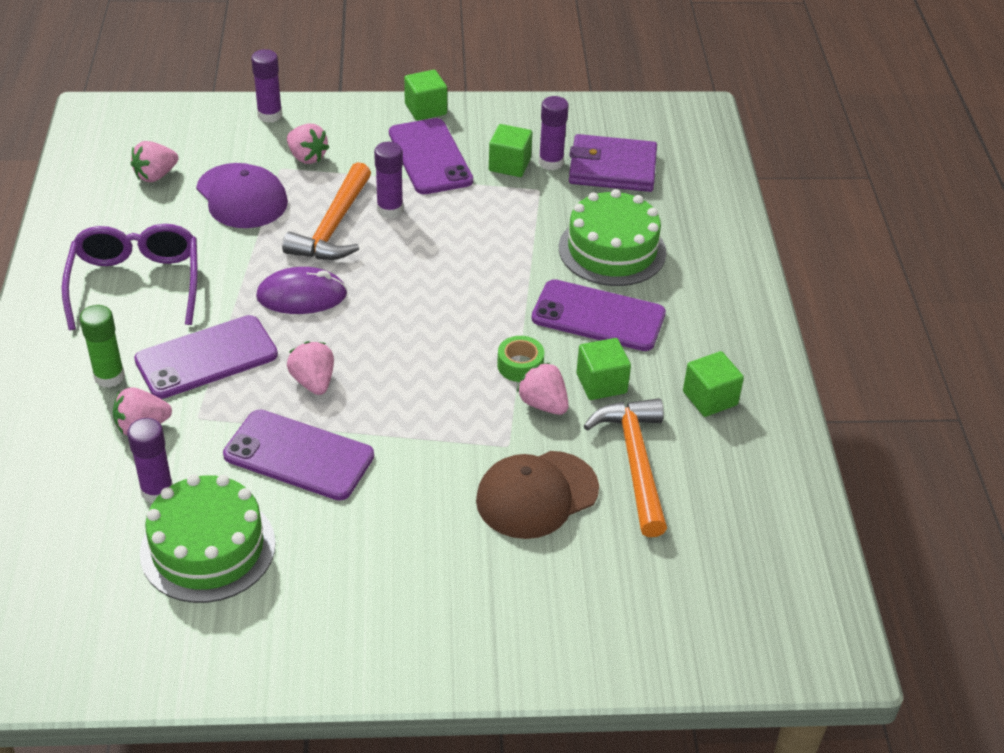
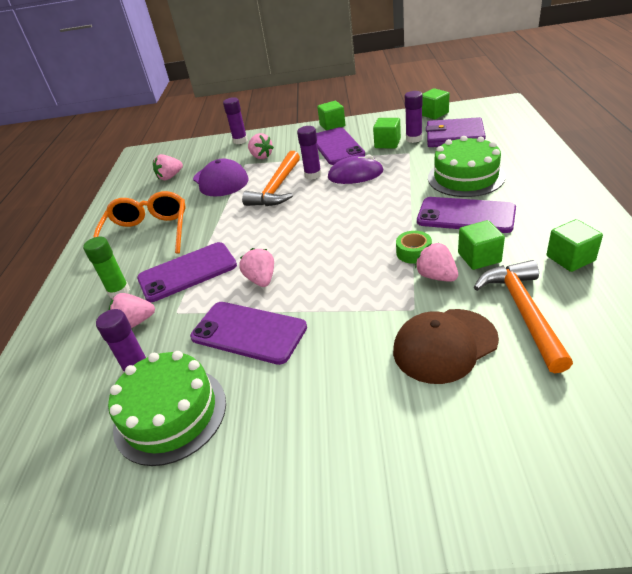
camera: 10 degrees right, 5 degrees down
(136, 284) = (148, 234): purple glasses -> orange glasses
(302, 295) = (255, 228): purple mouse -> purple mouse (355, 174)
(590, 114) = (434, 114): none -> green cube

